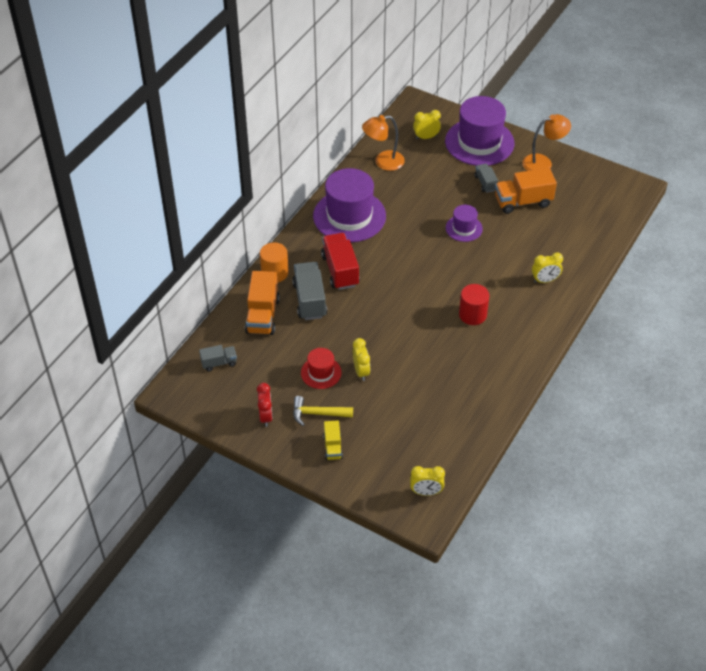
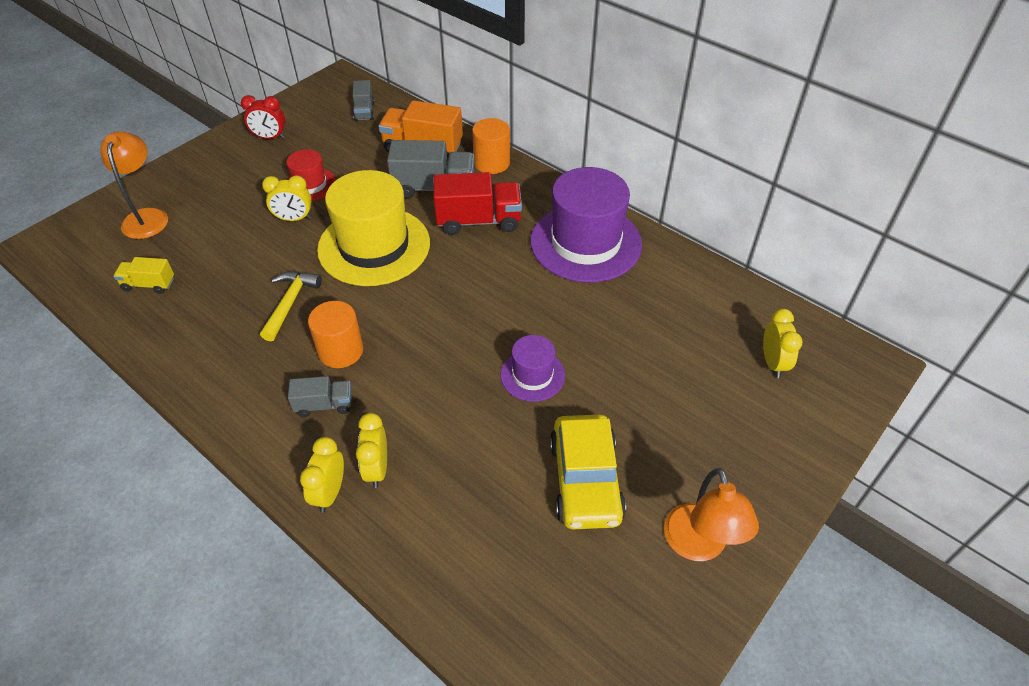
camera: 100 degrees right, 0 degrees up
(317, 413) = (250, 176): yellow hammer -> yellow hammer (290, 303)
(333, 447) = (195, 182): yellow truck -> yellow truck (149, 284)
(378, 320) = (374, 246): none -> yellow hat
(383, 162) = (706, 296): orange lamp -> orange lamp (147, 217)
(426, 492) = (77, 251): yellow clock -> yellow clock (330, 493)
(472, 315) = (340, 351): red cylinder -> orange cylinder
(479, 142) = (761, 443): purple hat -> none
(485, 183) = (643, 429): grey truck -> grey truck (324, 405)
(523, 202) = (585, 480): orange truck -> yellow car

